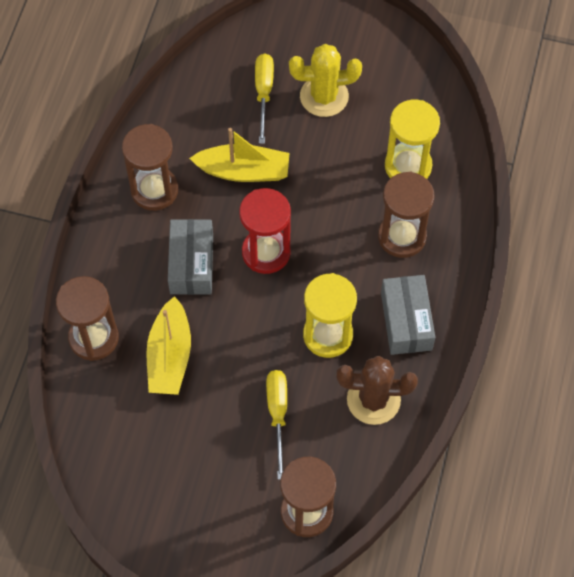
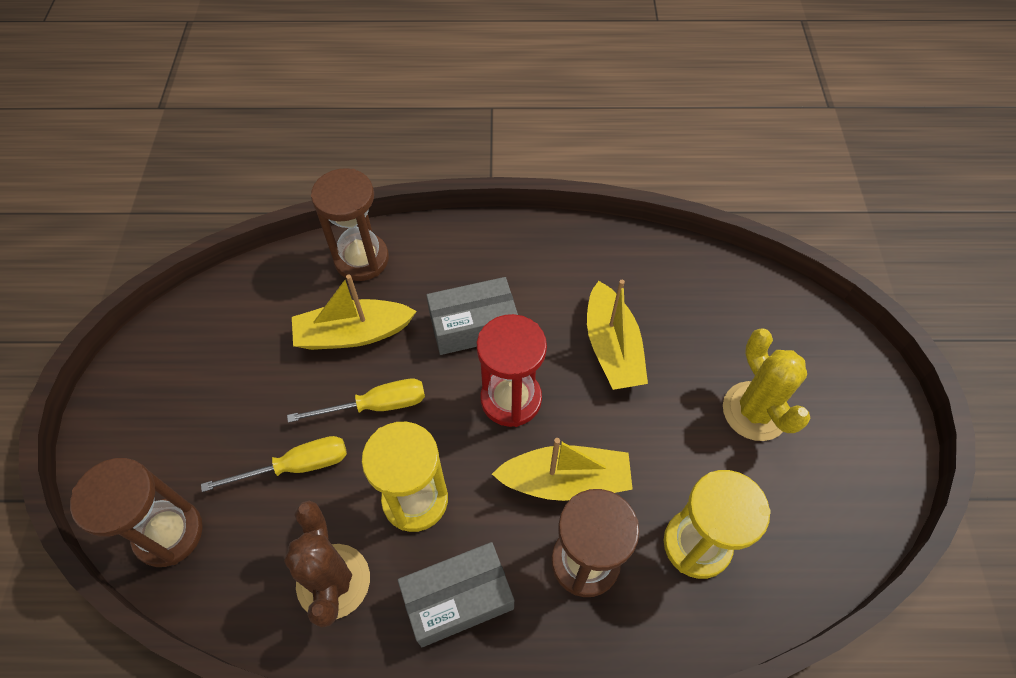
camera: 75 degrees right, 5 degrees down
(154, 190) = (554, 267): brown hourglass -> none
(264, 93) = (727, 342): yellow screwdriver -> yellow screwdriver (376, 406)
(341, 233) = (565, 481): none -> yellow boat

